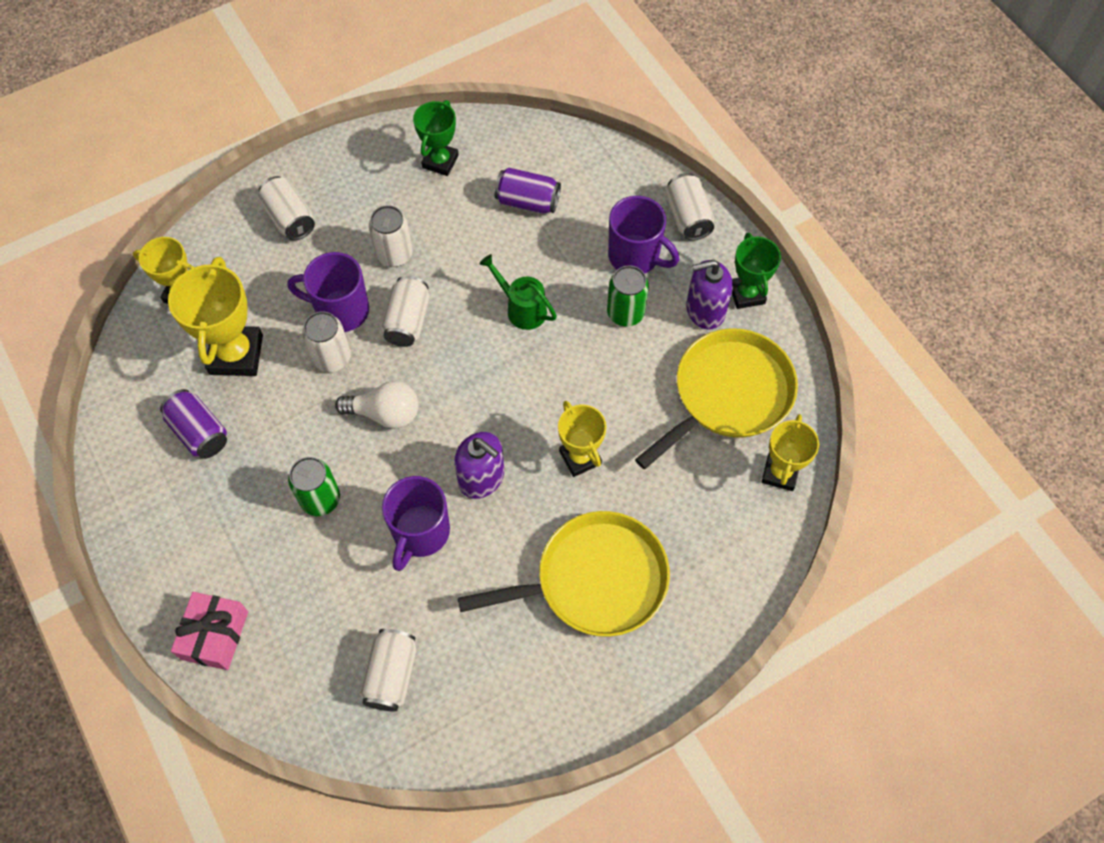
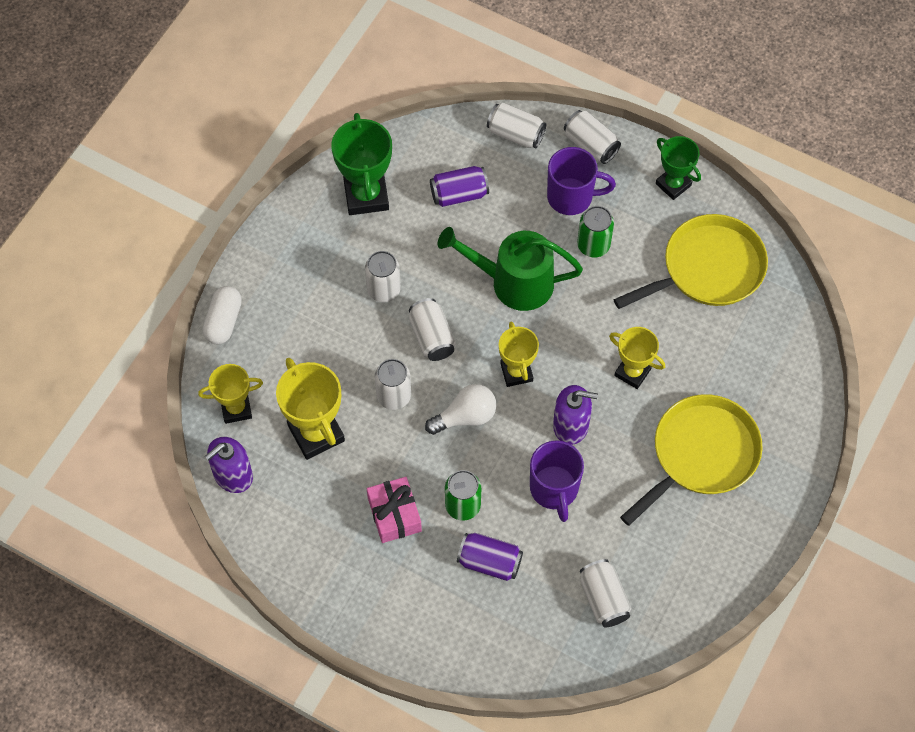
camera: 30 degrees left, 0 degrees up
(199, 432) = (332, 507): purple can -> purple can (489, 562)
(214, 635) = (456, 644): pink gift -> pink gift (394, 514)
(231, 210) = (223, 321): none -> white capsule
(289, 218) = (277, 303): white can -> white can (515, 134)
(341, 310) = (373, 356): purple mug -> none
(440, 161) = (366, 195): green trophy -> green trophy, size x1.56
(521, 308) = (513, 282): green watering can -> green watering can, size x1.74
(705, 310) = (650, 213): purple soap dispenser -> purple soap dispenser (233, 475)
(728, 394) = (708, 268): yellow pan -> yellow pan turned 45 degrees clockwise
(780, 473) = (780, 307): yellow trophy -> yellow trophy (516, 372)

